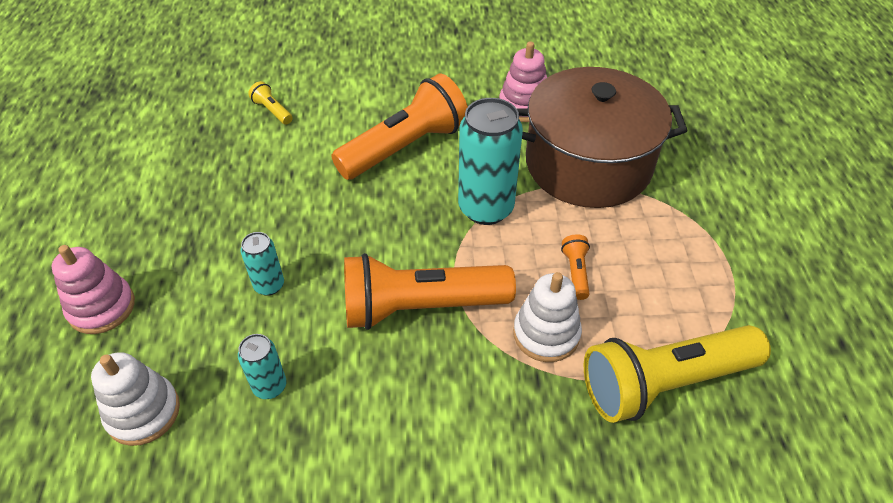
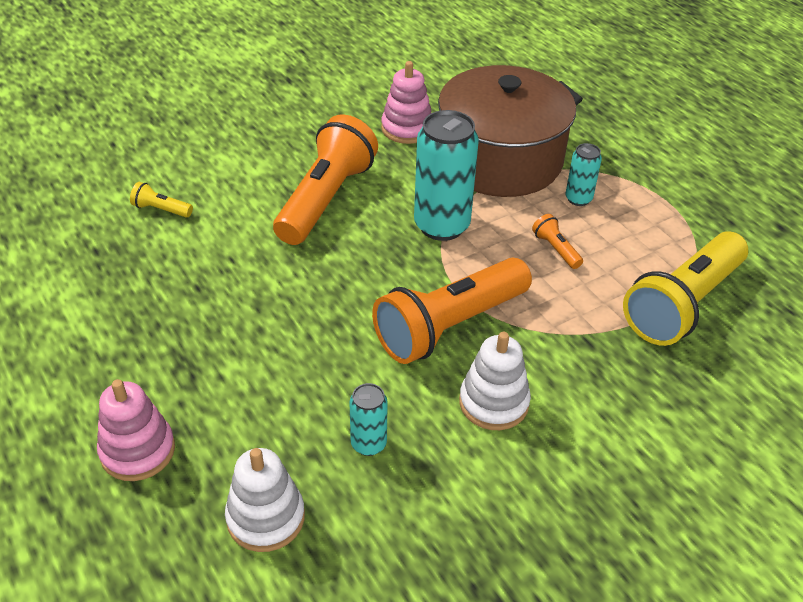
camera: 30 degrees left, 5 degrees down
(269, 285) = (295, 363): turquoise can -> turquoise can (578, 199)
(546, 334) = (569, 305): white stacking toy -> white stacking toy (493, 403)

